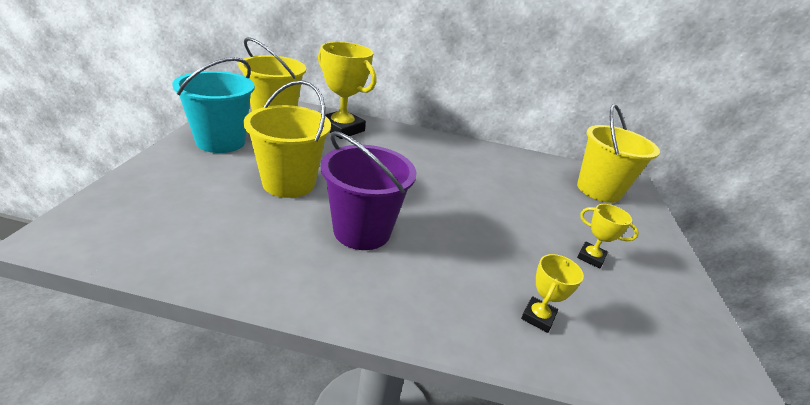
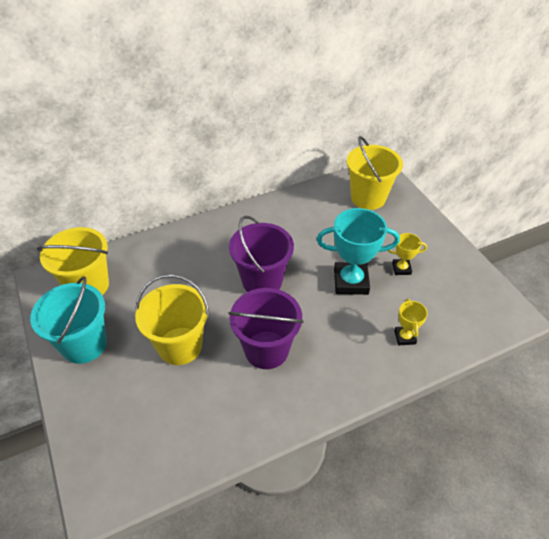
camera: 30 degrees left, 15 degrees up
(342, 129) = (153, 260): yellow trophy -> none
(419, 186) = (262, 281): none -> purple bucket
(515, 234) = (350, 281): none -> turquoise trophy

